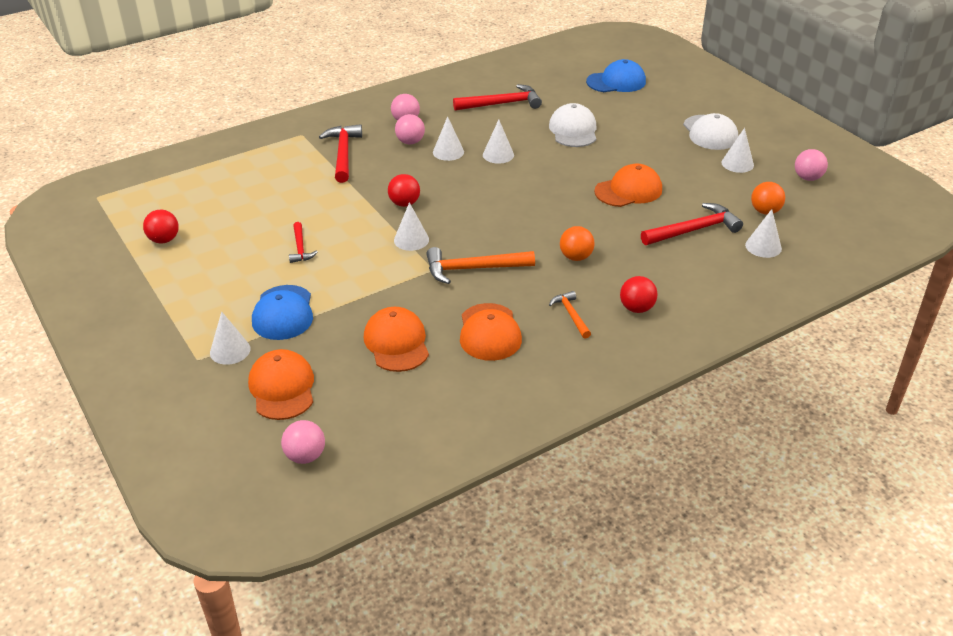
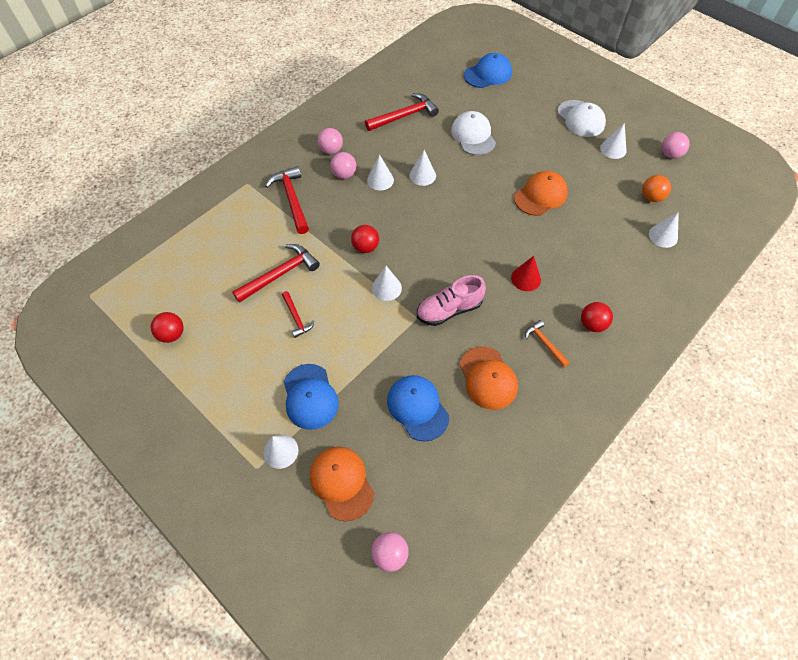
camera: 15 degrees left, 20 degrees up
(396, 343) = (417, 408): orange cap -> blue cap
(473, 269) = (449, 310): orange hammer -> pink shoe
(576, 257) = (526, 278): orange ball -> red cone
(694, 230) = (606, 229): red hammer -> red hammer (280, 274)

